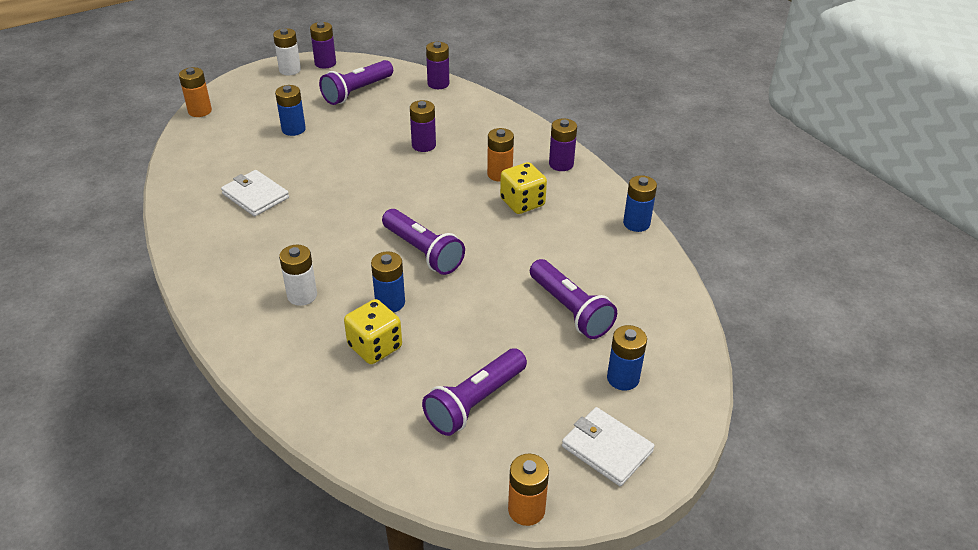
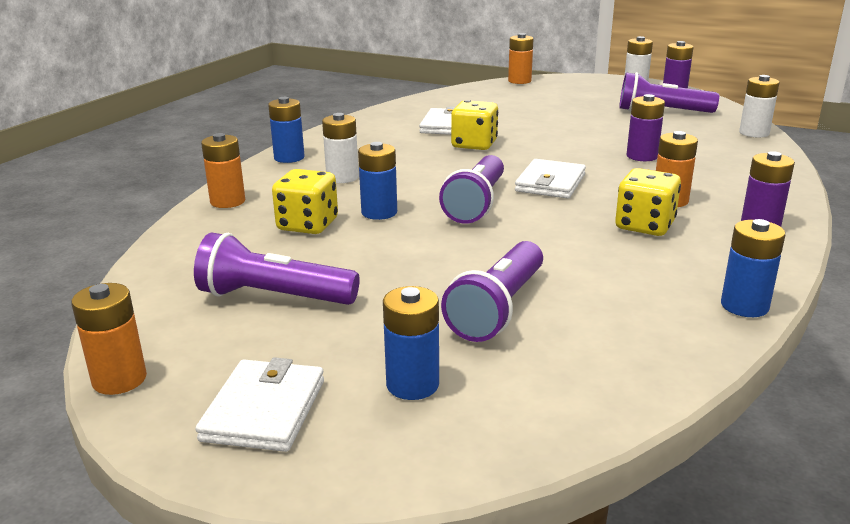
camera: 60 degrees right, 15 degrees down
(281, 377) = (228, 201): none -> orange battery
(293, 129) = (558, 110): blue battery -> blue battery (289, 158)
(314, 202) = (474, 144): none -> yellow dice
(424, 204) = (550, 183): none -> white wallet
(438, 84) = (754, 133): purple battery -> white battery

